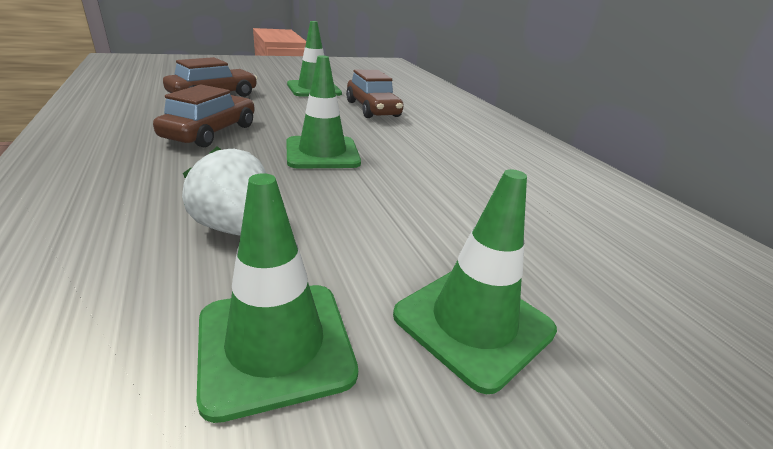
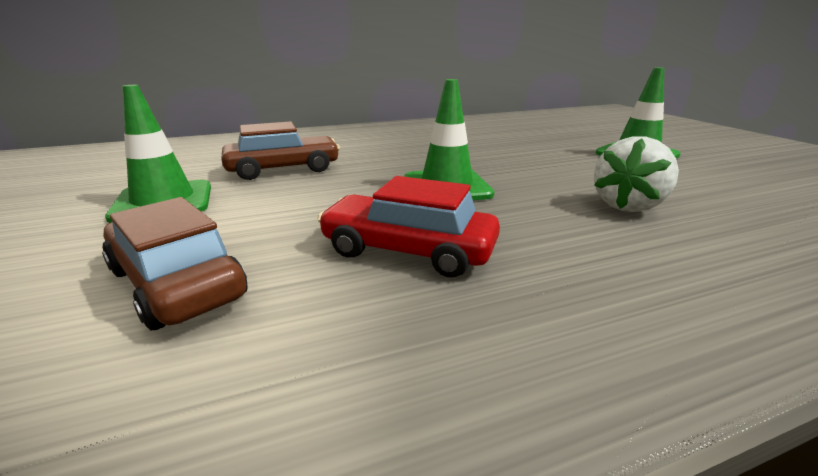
camera: 85 degrees left, 5 degrees down
(211, 132) = (408, 250): brown car -> red car
(275, 345) = (715, 186): green traffic cone -> none

